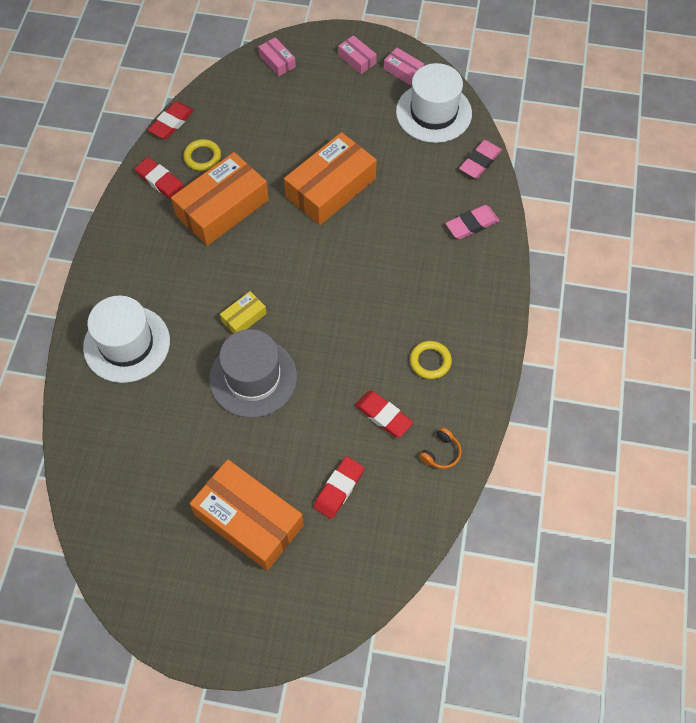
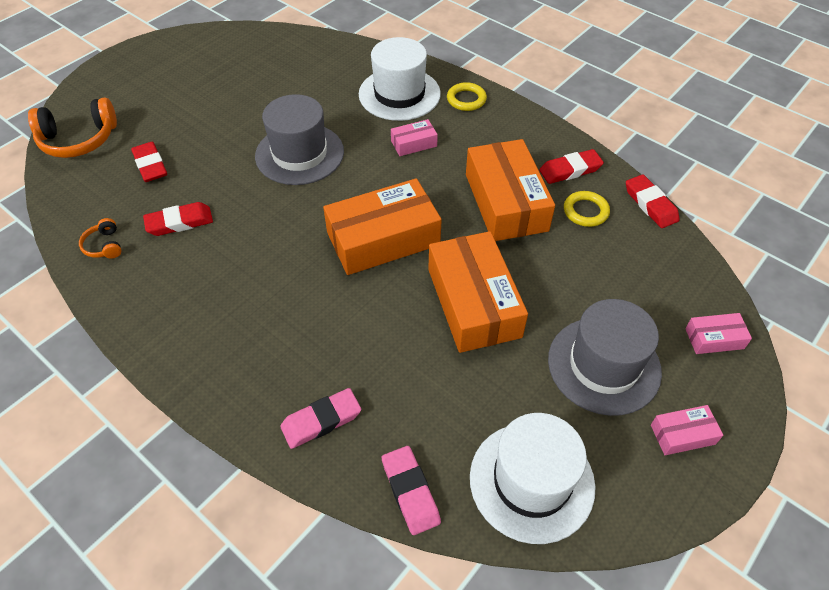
camera: 120 degrees right, 10 degrees down
(244, 317) = (365, 170): yellow box -> none
(249, 520) = (184, 107): orange box -> orange box (383, 239)
(334, 106) = (604, 365): none -> grey hat
(347, 581) = (79, 140): none -> orange headphones
(403, 71) = (634, 485): pink box -> pink box (414, 143)
(430, 361) = (195, 284): yellow ring -> yellow ring (466, 99)
(472, 224) = (321, 420): pink eraser -> pink eraser turned 60 degrees clockwise

